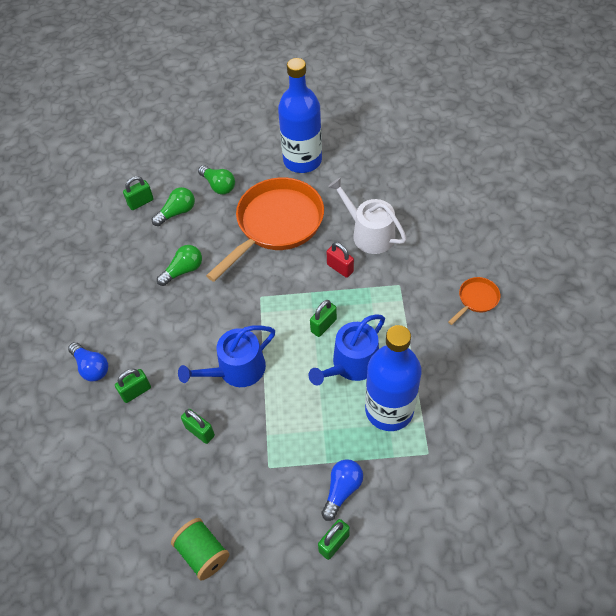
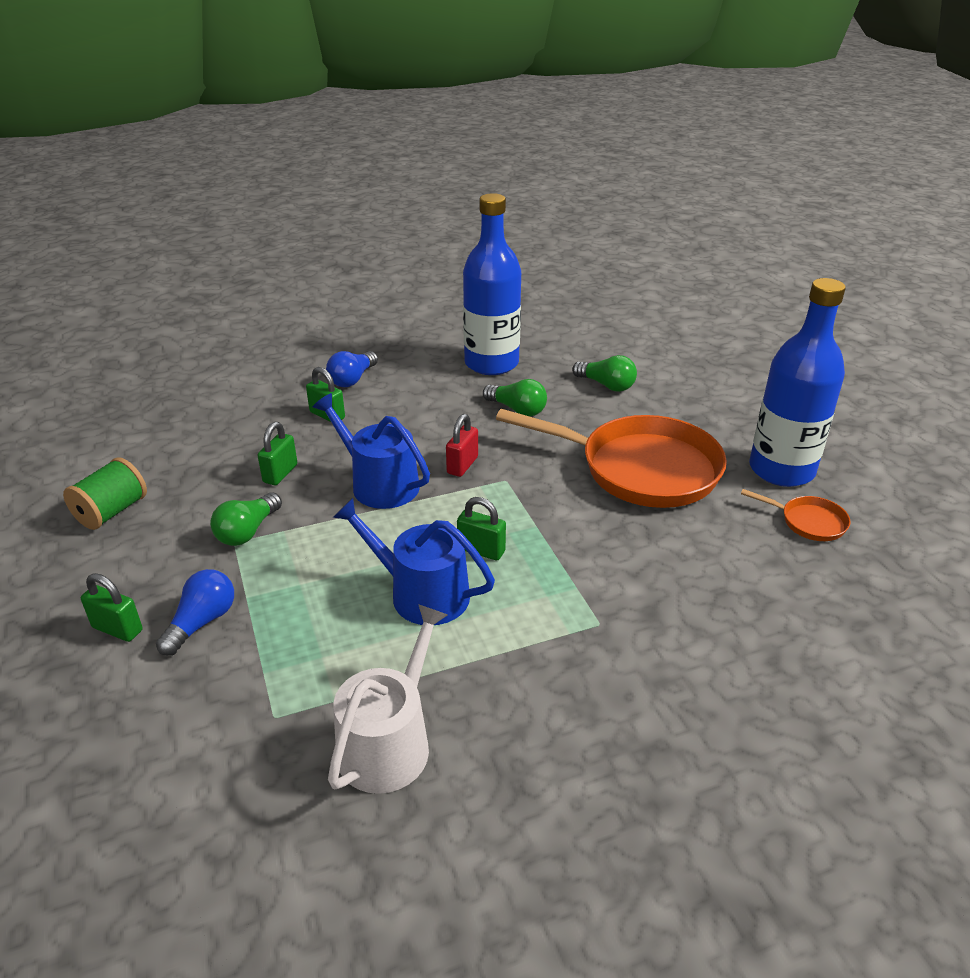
camera: 70 degrees right, 20 degrees down
(141, 202) = (604, 357): green padlock -> none
(218, 186) = (674, 407): green light bulb -> green light bulb (247, 531)
(340, 268) = (596, 548): red padlock -> red padlock (462, 465)
(342, 490) = (202, 622): blue light bulb -> blue light bulb turned 75 degrees counterclockwise
(369, 233) = (685, 568): white watering can -> white watering can (389, 742)
(389, 410) = (348, 652): blue bottle -> blue bottle (491, 363)
(476, 299) = (621, 741): orange pan -> orange pan (808, 522)

